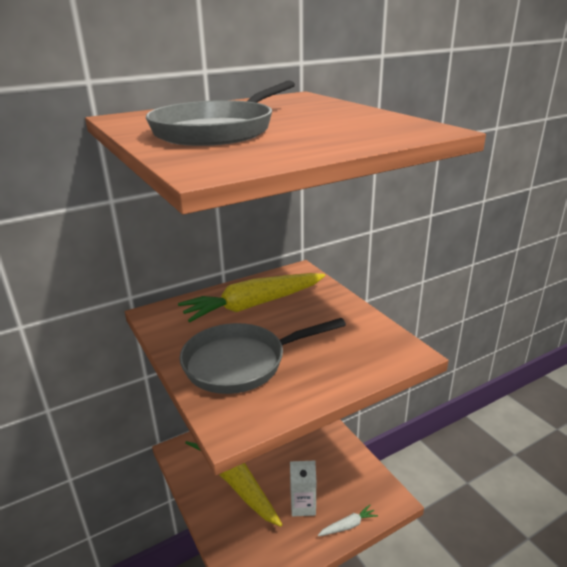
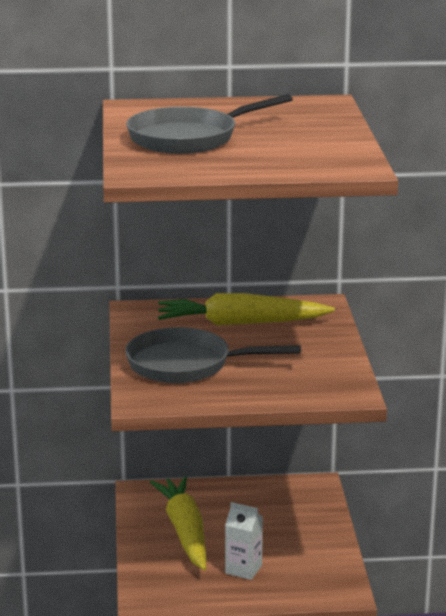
camera: 25 degrees right, 5 degrees down
(348, 525) = (279, 596): white carrot -> none

